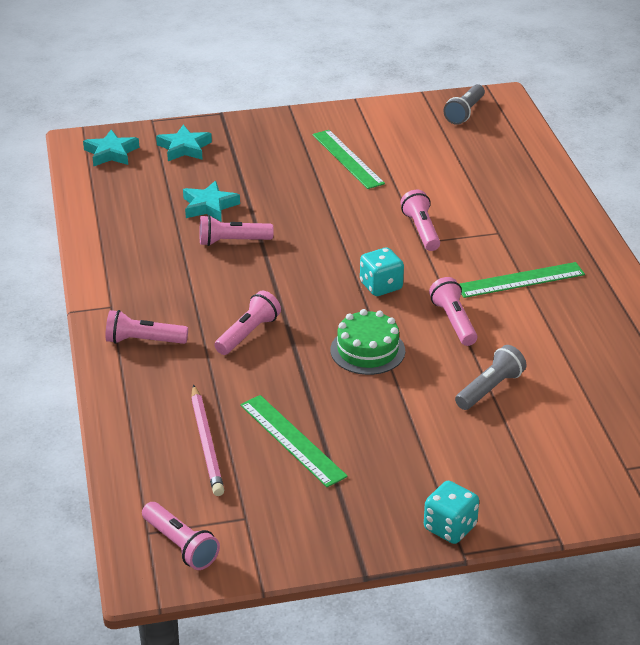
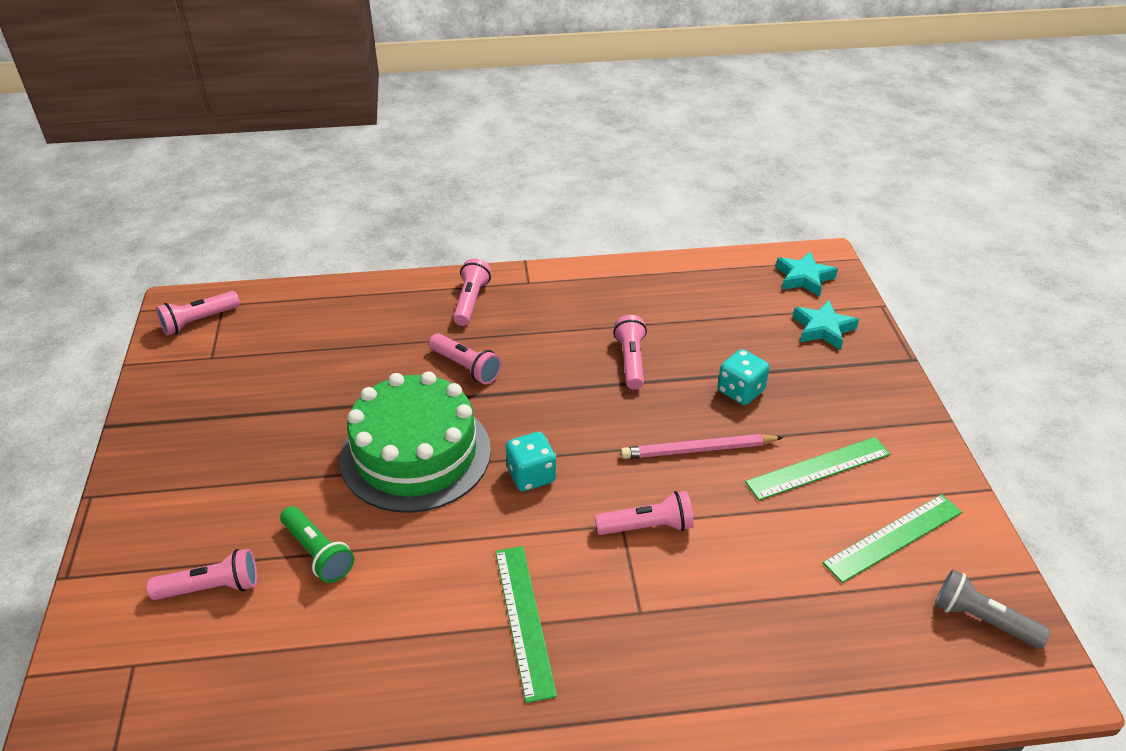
camera: 95 degrees right, 5 degrees up
(207, 443) = (314, 337): pink pencil -> pink pencil (698, 450)
(209, 206) = (701, 345): turquoise star -> none
(292, 440) = (297, 390): green ruler -> green ruler (893, 537)
(367, 350) = (416, 454): green cake -> green cake, size x1.82
(450, 527) = (127, 490): turquoise dice -> turquoise dice (740, 391)
(454, 321) = (450, 536): pink flashlight -> pink flashlight (211, 588)
(490, 389) = (317, 553): grey flashlight -> green flashlight

